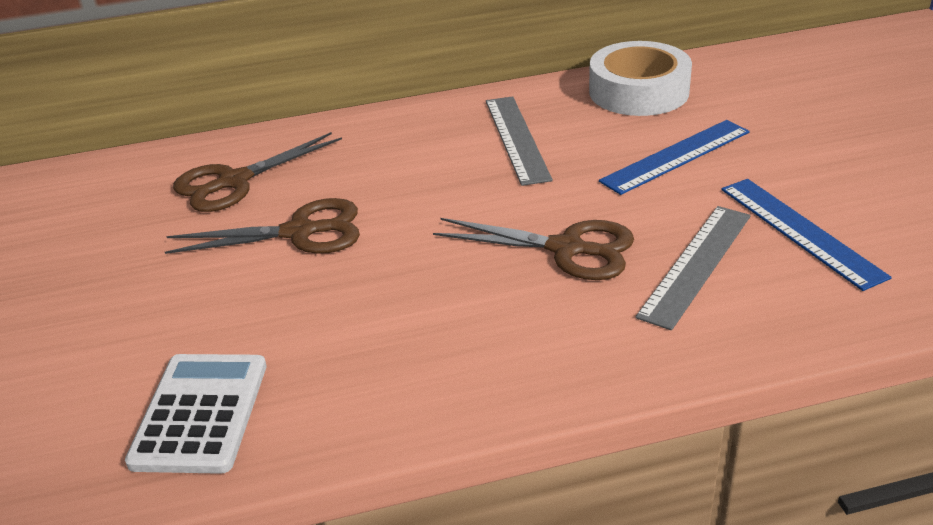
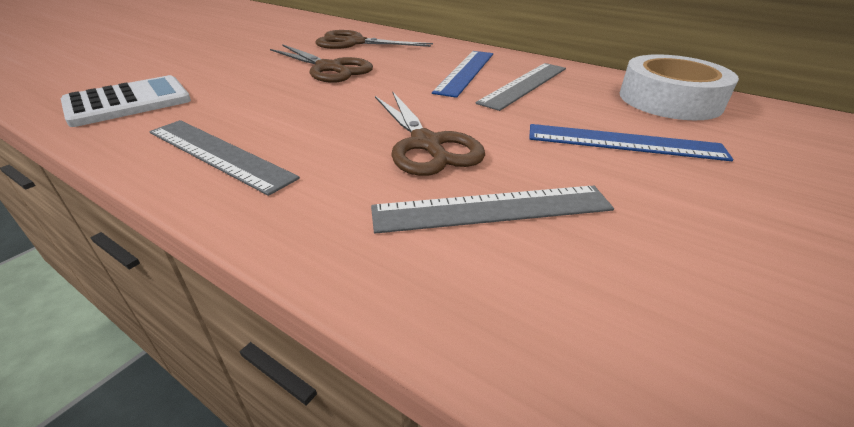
camera: 45 degrees right, 0 degrees up
(442, 374) = (218, 154): none -> grey ruler
(800, 231) = (646, 252): blue ruler -> blue ruler (465, 72)

